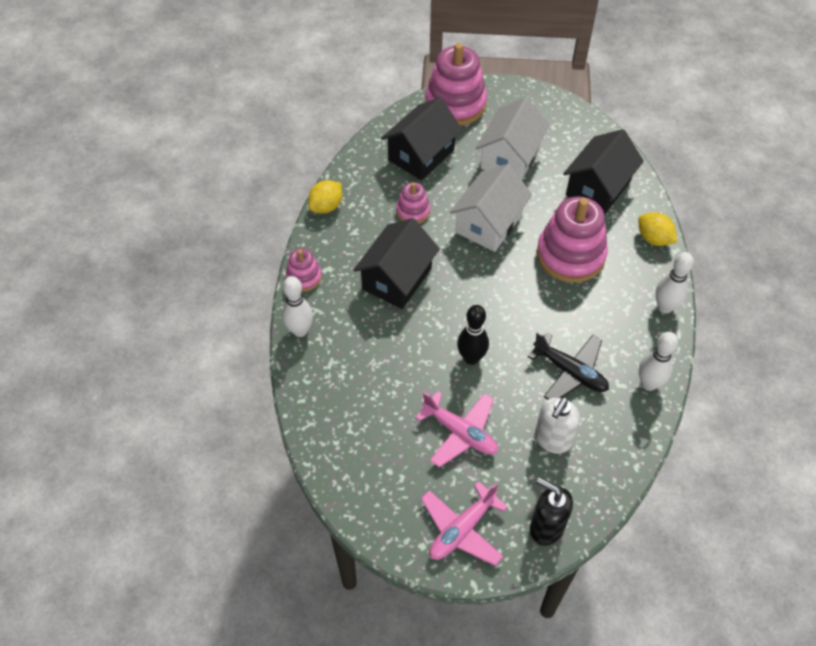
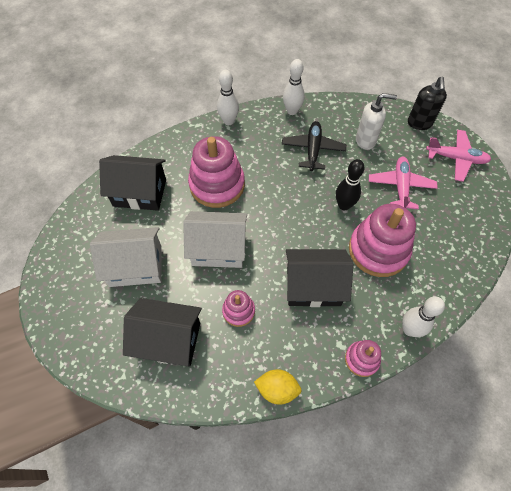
camera: 120 degrees left, 5 degrees up
(455, 104) = (85, 344): pink stacking toy -> pink stacking toy (378, 250)
(654, 239) = (172, 144): yellow lemon -> none

